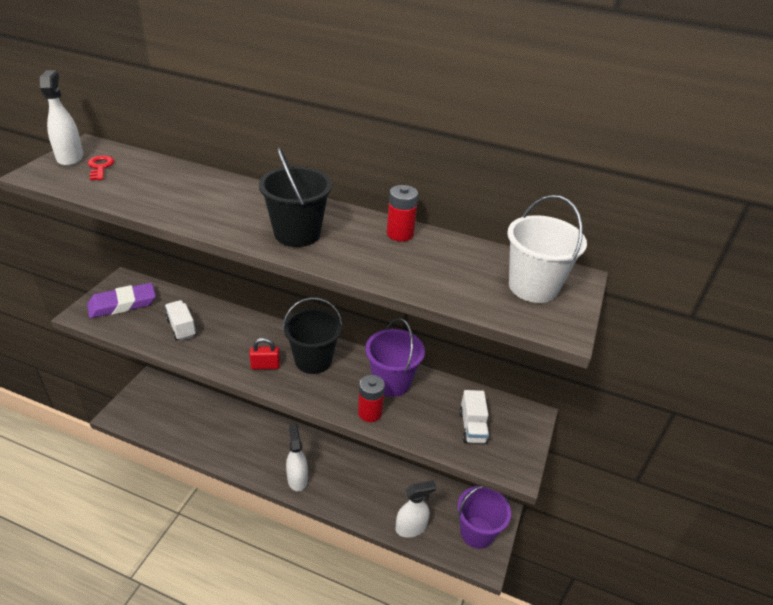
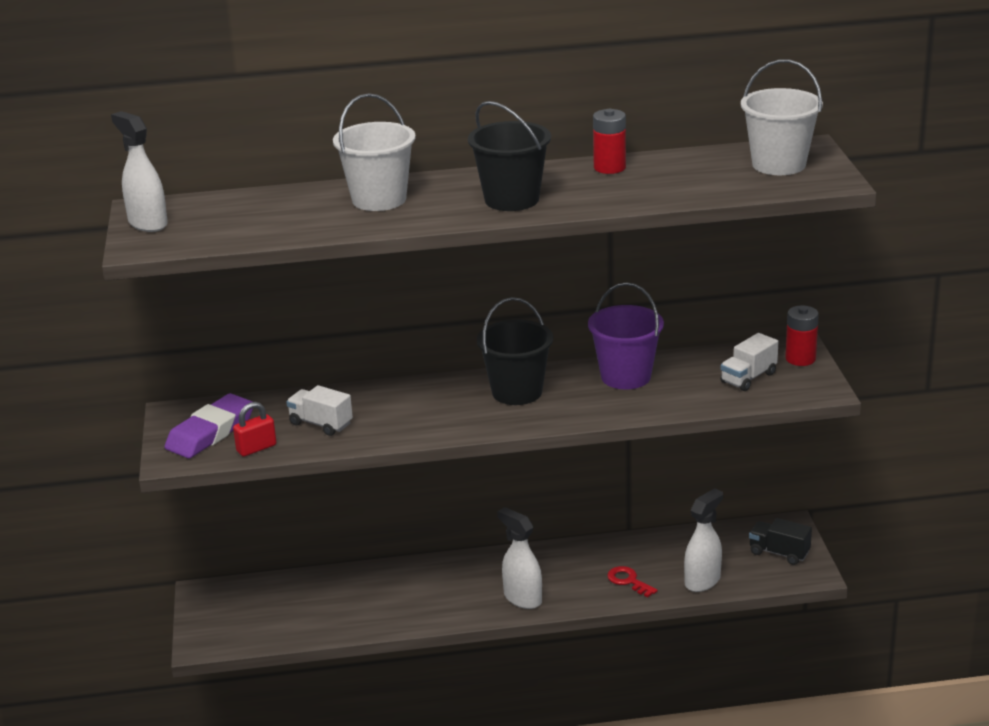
camera: 25 degrees left, 10 degrees down
(100, 167) = (200, 219): red key -> red key (628, 581)
(217, 196) = (379, 199): none -> white bucket
(265, 366) = (468, 416): red padlock -> red padlock (256, 448)
(370, 413) = (632, 407): red battery -> red battery (800, 359)
(472, 427) = (748, 378): white truck -> white truck turned 75 degrees clockwise
(477, 532) = (779, 553): purple bucket -> black truck

